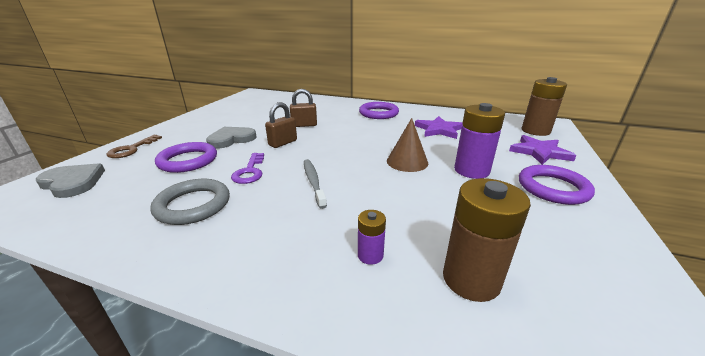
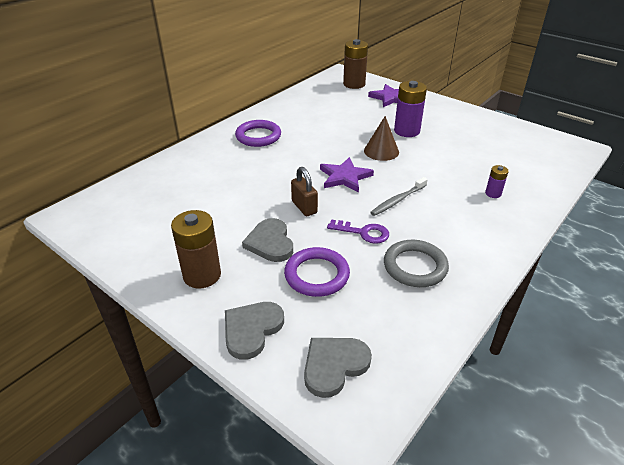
camera: 70 degrees left, 10 degrees up
(131, 149) = (252, 330): brown key -> grey heart
(304, 125) = (259, 187): brown padlock -> none
(313, 182) = (398, 200): grey toothbrush -> grey toothbrush turned 45 degrees counterclockwise
(439, 130) = (325, 119): purple star -> purple star (345, 177)
(471, 279) = (515, 169): brown battery -> brown battery (202, 275)
(553, 188) = (440, 114): purple ring -> none

